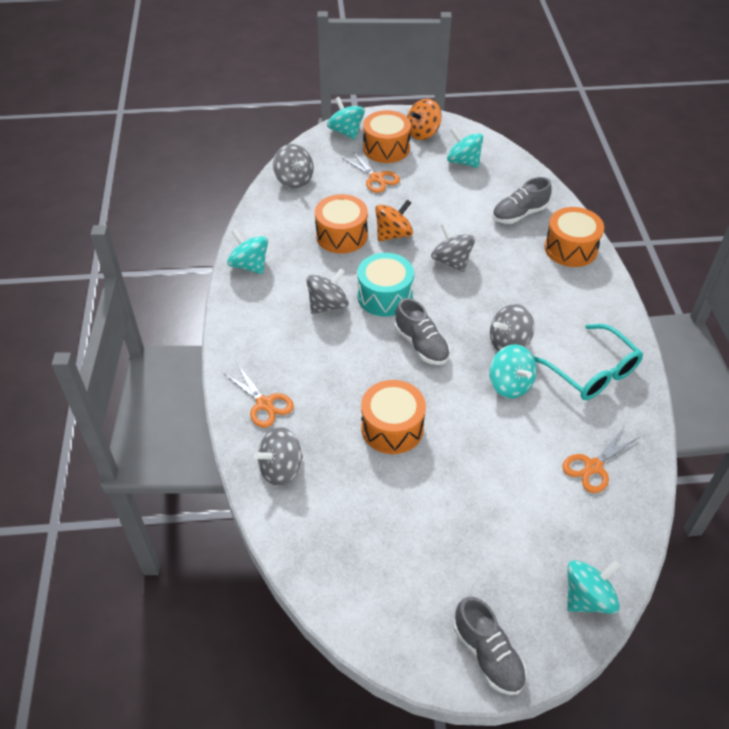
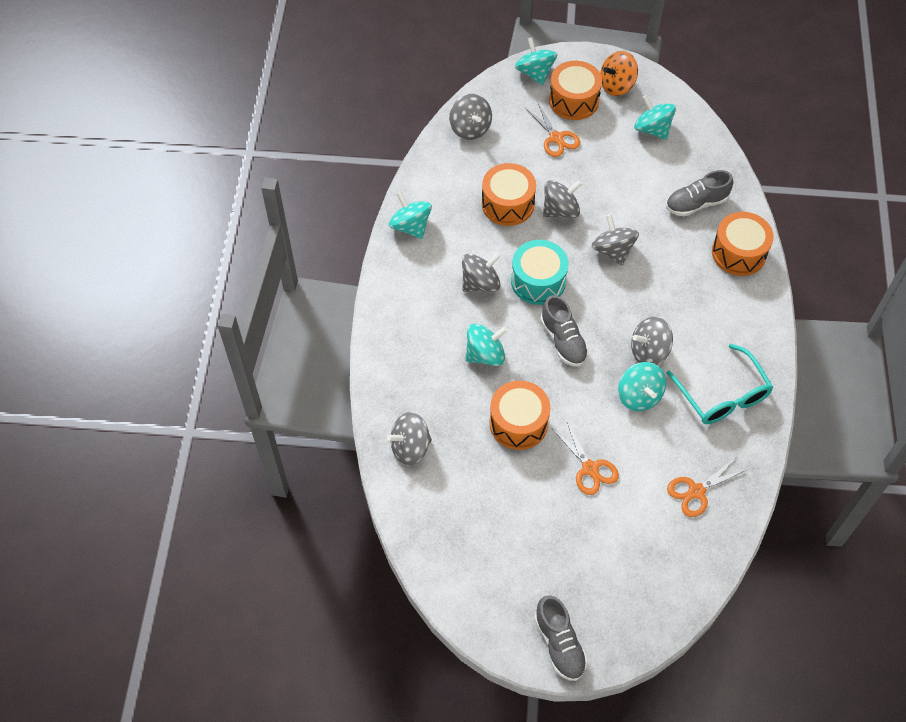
camera: 10 degrees right, 10 degrees up
(264, 404) = (404, 380): orange scissors -> orange scissors (590, 468)
(393, 234) = (560, 210): orange spinning top -> grey spinning top
(588, 597) = (658, 610): turquoise spinning top -> turquoise spinning top (485, 354)

